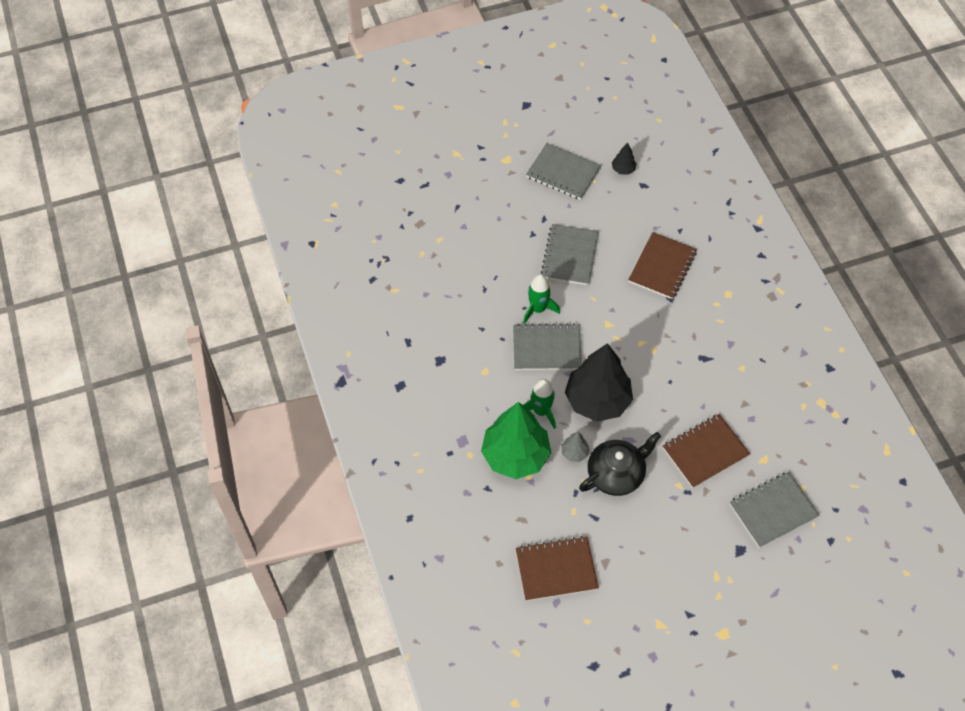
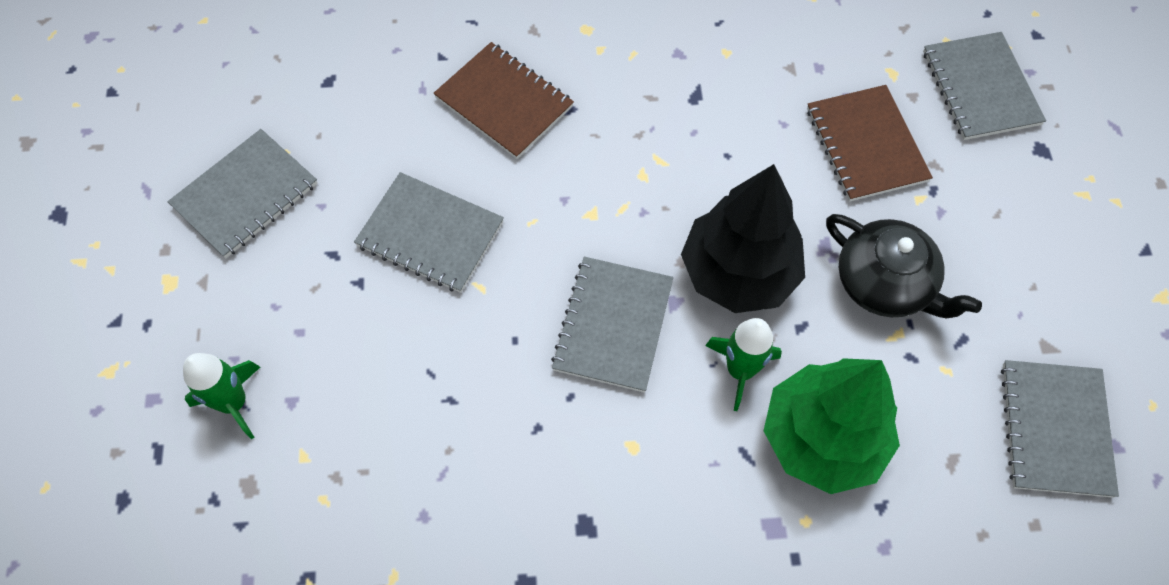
camera: 75 degrees left, 5 degrees up
(538, 309) = (525, 317): green rocket -> green rocket (234, 402)
(556, 569) = (1055, 429): brown notebook -> grey notebook
(574, 453) = (834, 338): grey tree -> none
(616, 474) = (885, 283): black teapot -> black teapot turned 150 degrees clockwise
(623, 169) = (282, 101): black tree -> none

